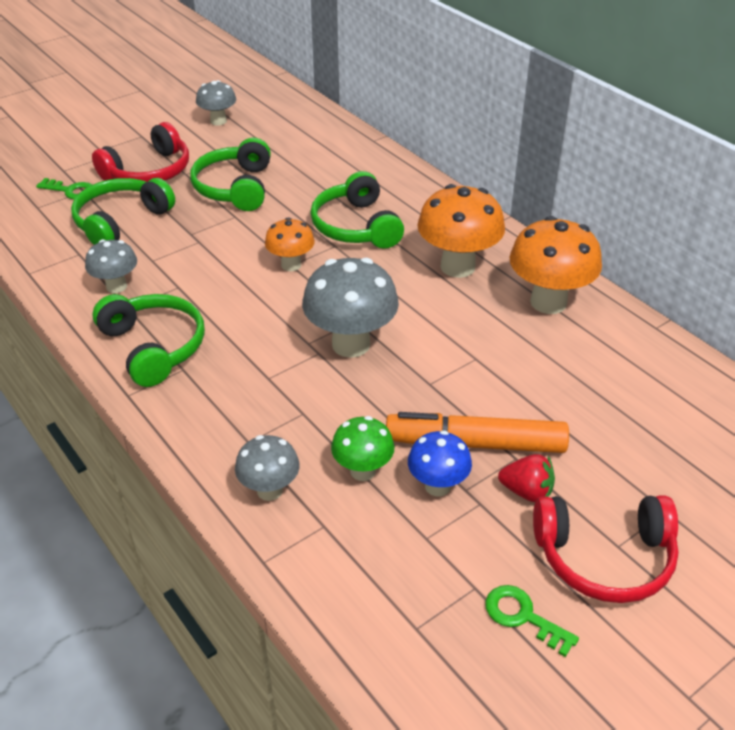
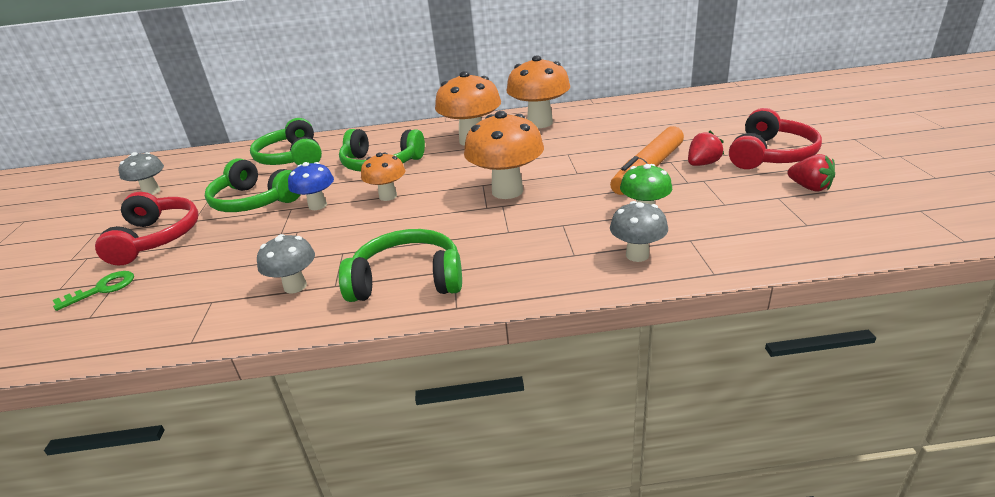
camera: 55 degrees left, 10 degrees down
(121, 221) = (203, 267): green headphones -> green headphones (292, 158)
(351, 344) = (507, 191): grey mushroom -> orange mushroom
(437, 486) = (678, 190): blue mushroom -> blue mushroom (317, 205)
(523, 617) = (809, 187): green key -> red strawberry

